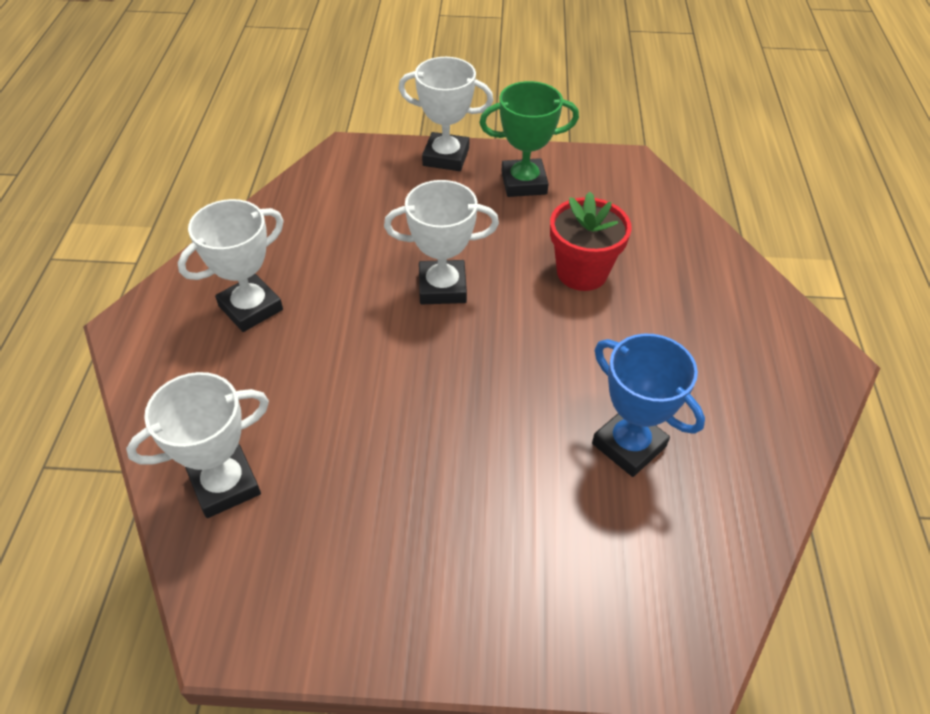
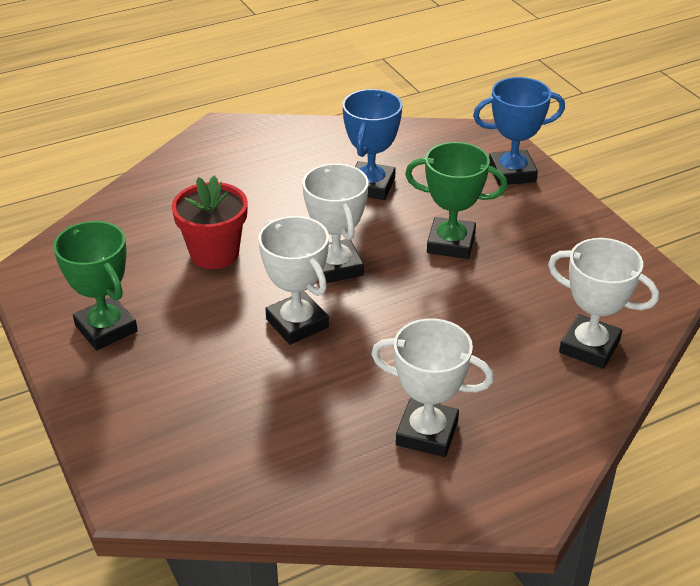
camera: 120 degrees left, 10 degrees down
(446, 157) = (94, 403): white trophy -> white trophy (336, 267)
(471, 462) = (451, 243): none -> green trophy
(572, 624) = (512, 173): none -> blue trophy

